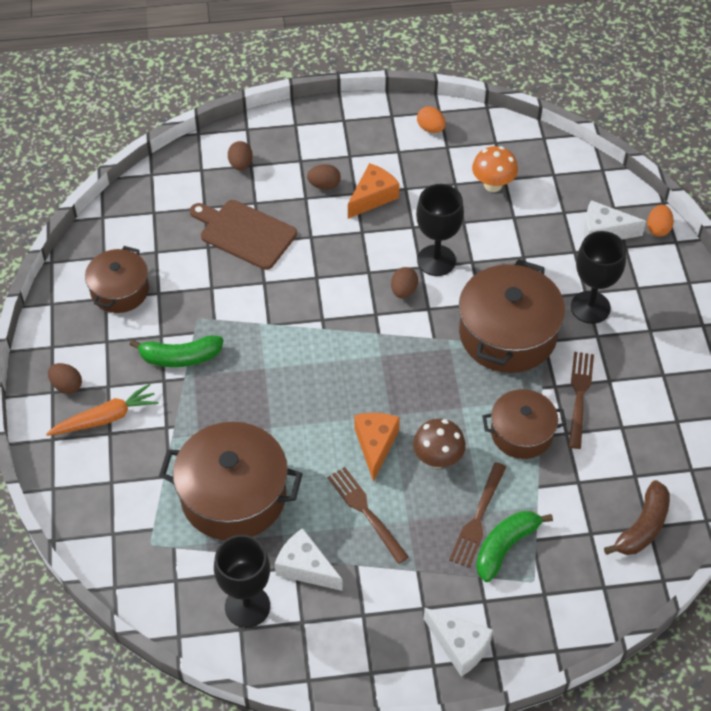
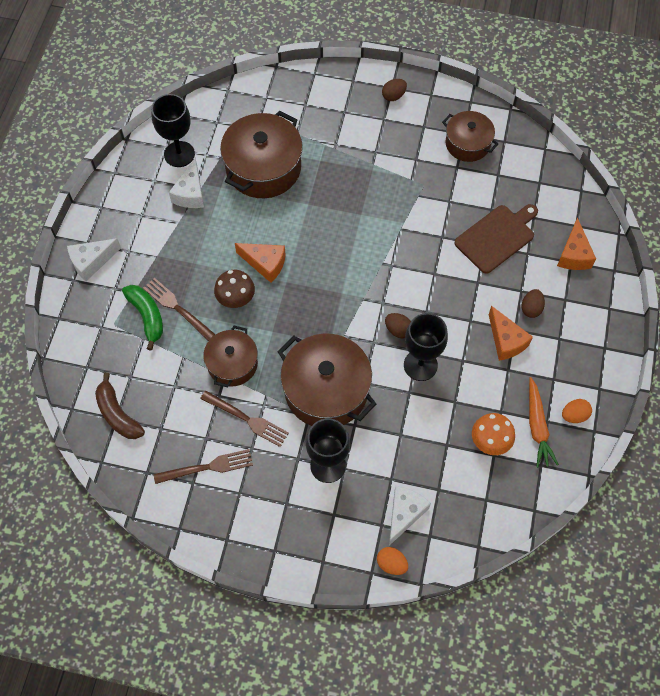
camera: 110 degrees right, 10 degrees up
(105, 418) = (357, 111): orange carrot -> orange carrot (537, 426)
(180, 357) = (391, 166): green banana -> none
(240, 164) = (573, 254): brown egg -> orange cheese
(305, 567) = (190, 193): white cheese -> white cheese turned 135 degrees clockwise
(366, 512) = (215, 240): brown fork -> brown fork (207, 467)

